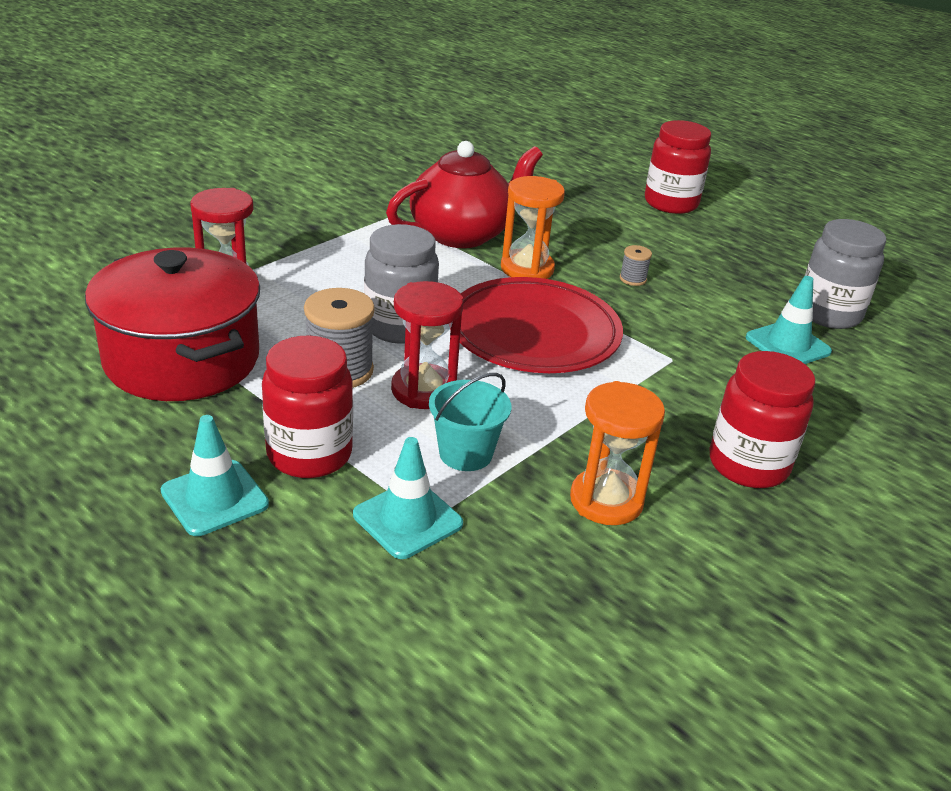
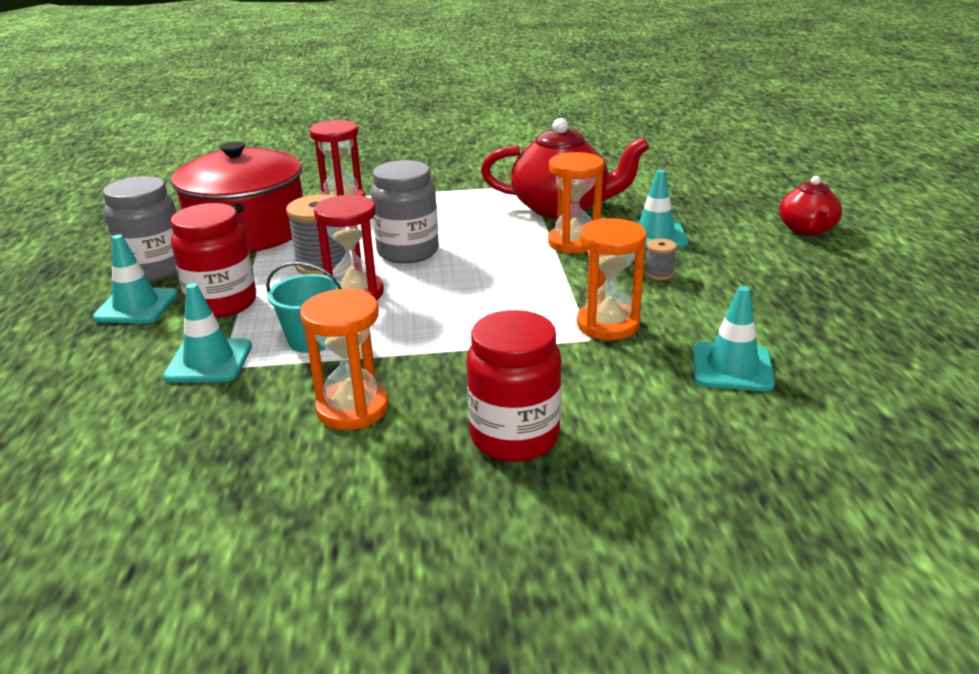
camera: 45 degrees right, 5 degrees down
(534, 332) = (502, 284): red plate -> none
(577, 241) = (655, 235): none -> turquoise traffic cone
(666, 340) = (608, 325): none -> orange hourglass
(671, 203) = (807, 229): red jar -> red teapot
(828, 314) = (832, 359): grey jar -> grey jar (155, 270)

